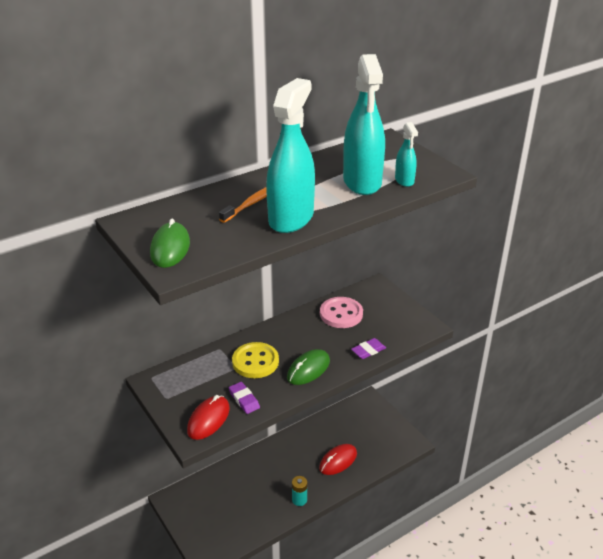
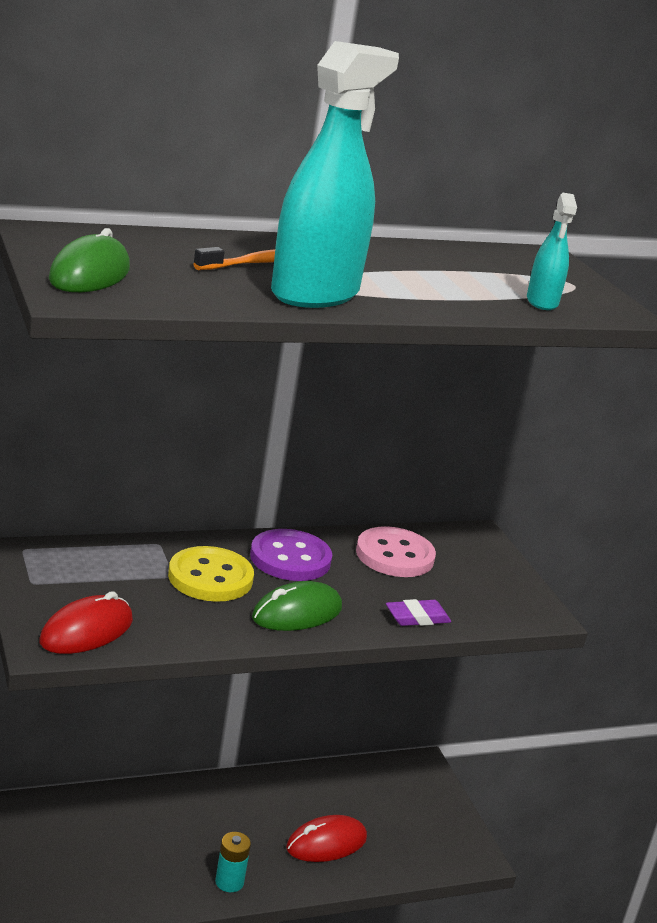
camera: 10 degrees right, 10 degrees down
(244, 399) = (162, 622): purple eraser -> none
(290, 335) = (290, 558): none -> purple button
(362, 182) = (467, 286): turquoise spray bottle -> none

